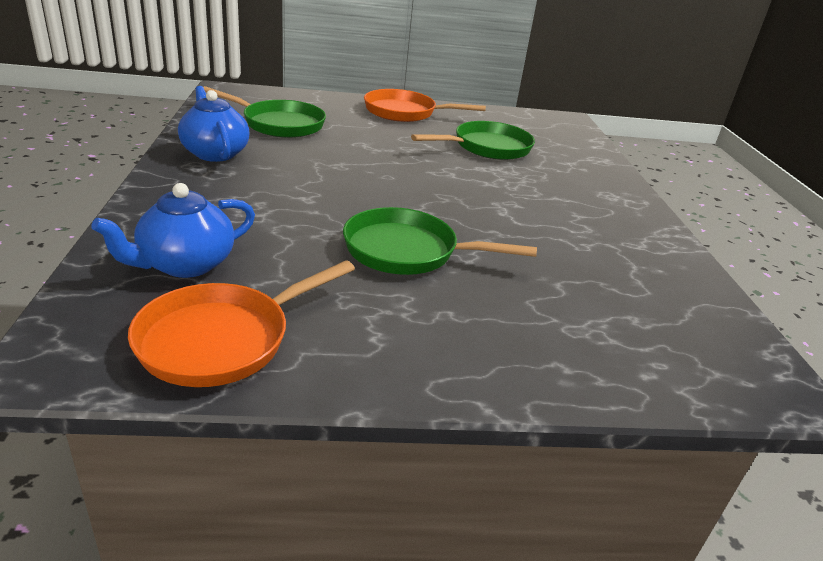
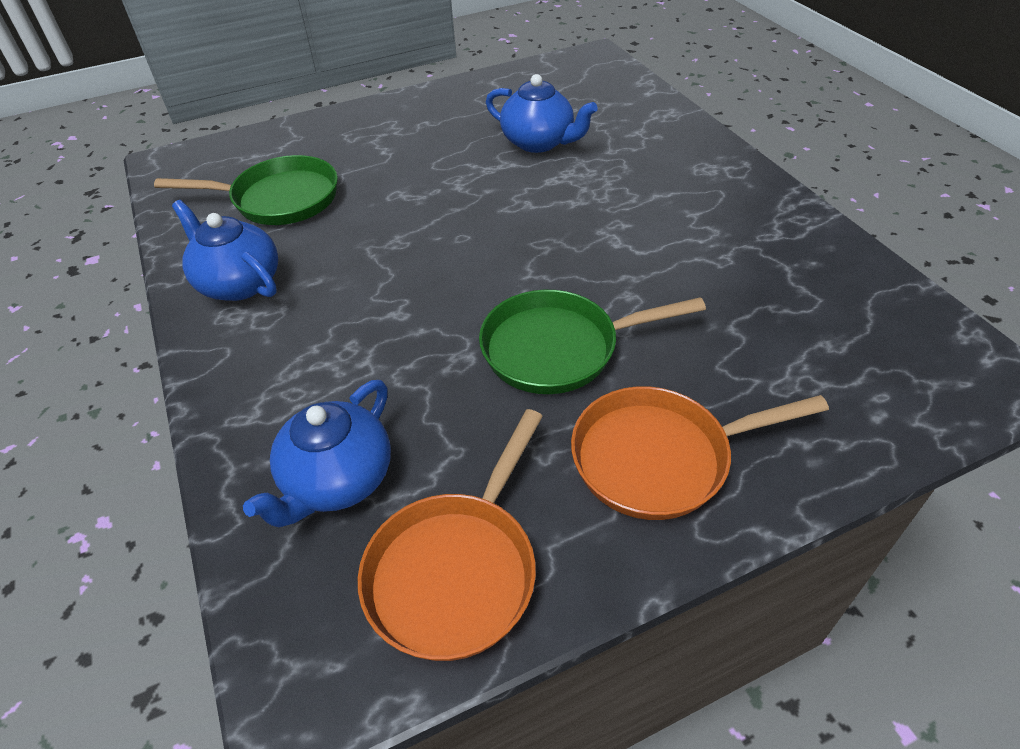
camera: 15 degrees left, 15 degrees up
(404, 112) = (411, 118): orange pan -> orange pan (659, 458)
(487, 147) = (539, 142): green pan -> blue teapot

